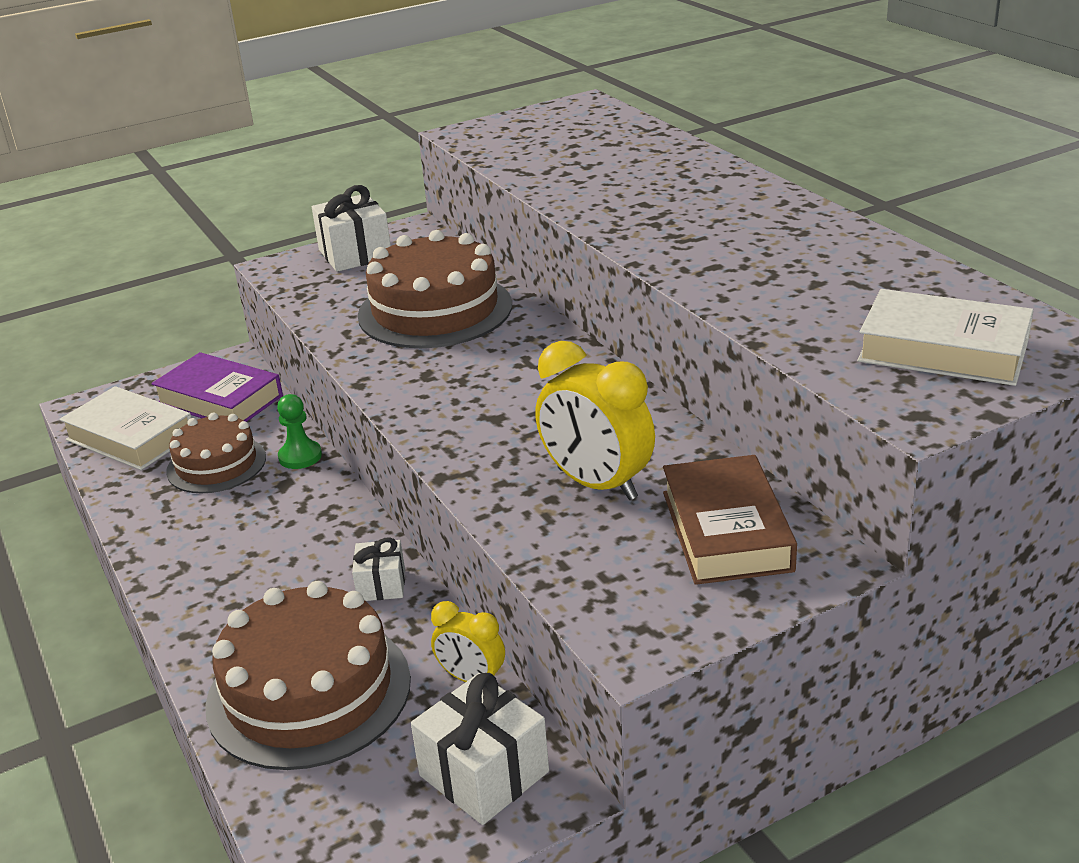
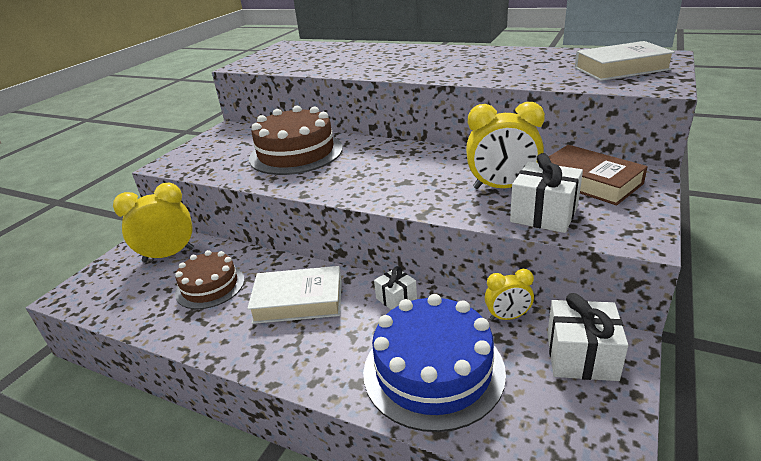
camera: 35 degrees left, 0 degrees up
(130, 437) = (127, 297): white book -> white book (298, 301)
(220, 400) = (168, 255): purple book -> yellow clock
(300, 456) = (261, 261): green pawn -> none
(309, 692) = (433, 371): brown cake -> blue cake
(355, 254) = (208, 146): white gift -> white gift (544, 214)

